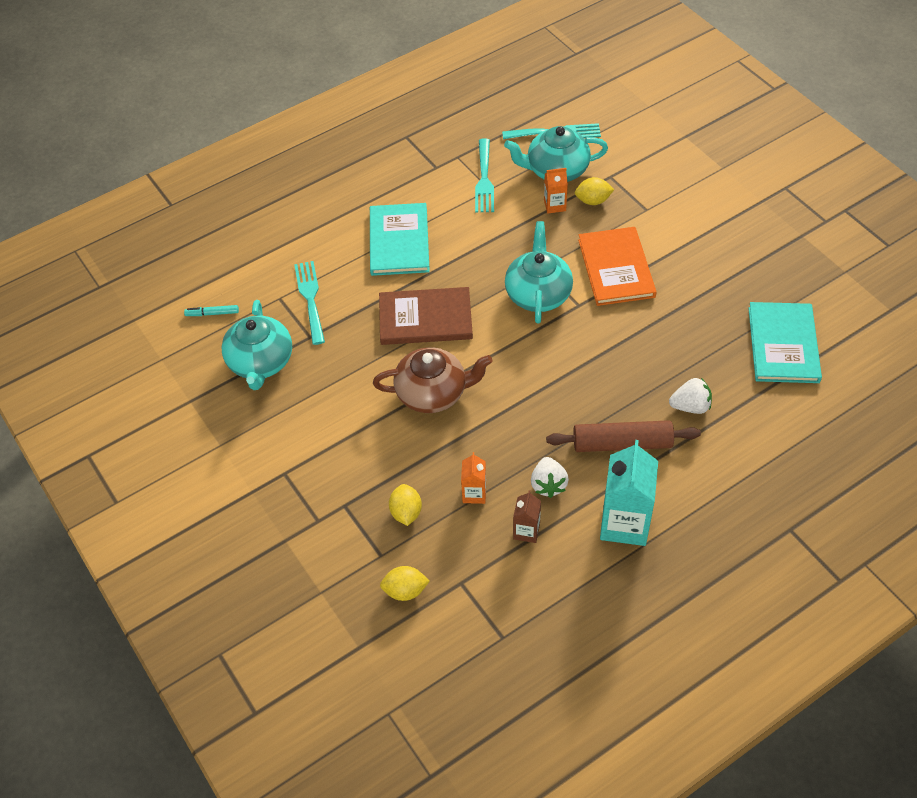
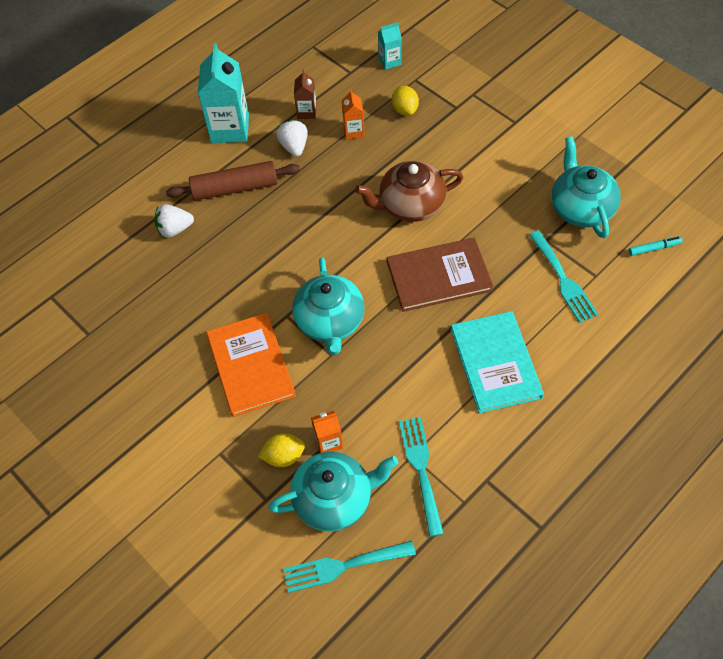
camera: 170 degrees right, 5 degrees up
(405, 591) = (390, 61): yellow lemon -> turquoise carton
(783, 344) = (82, 303): turquoise book -> none

